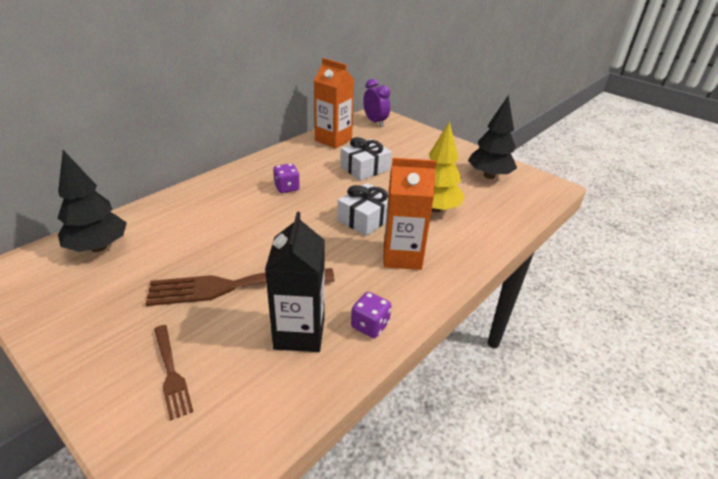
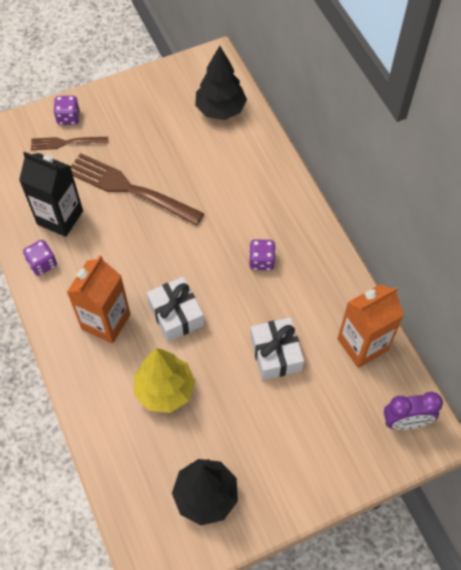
camera: 115 degrees right, 25 degrees up
(118, 388) = (68, 117): none -> purple dice
(234, 286) = (129, 189): brown fork -> brown fork turned 75 degrees counterclockwise

